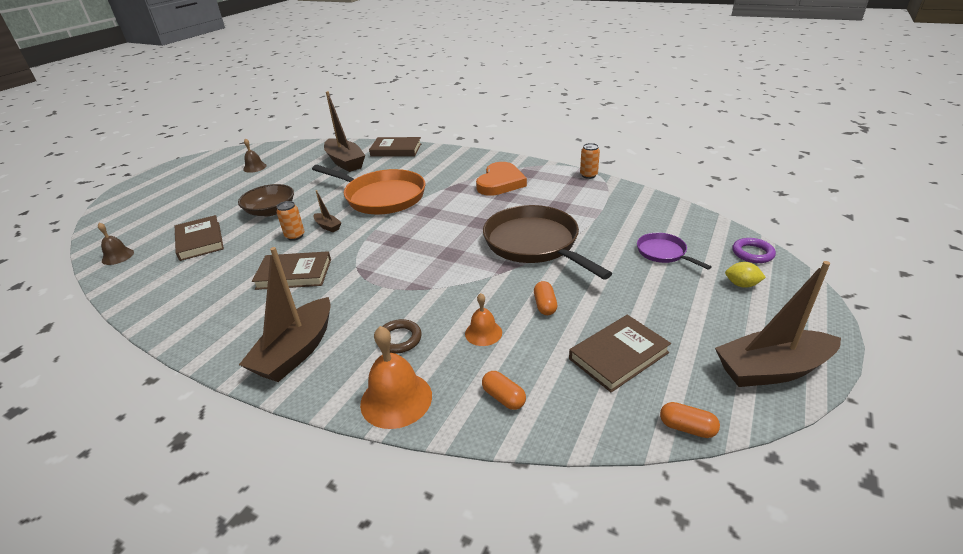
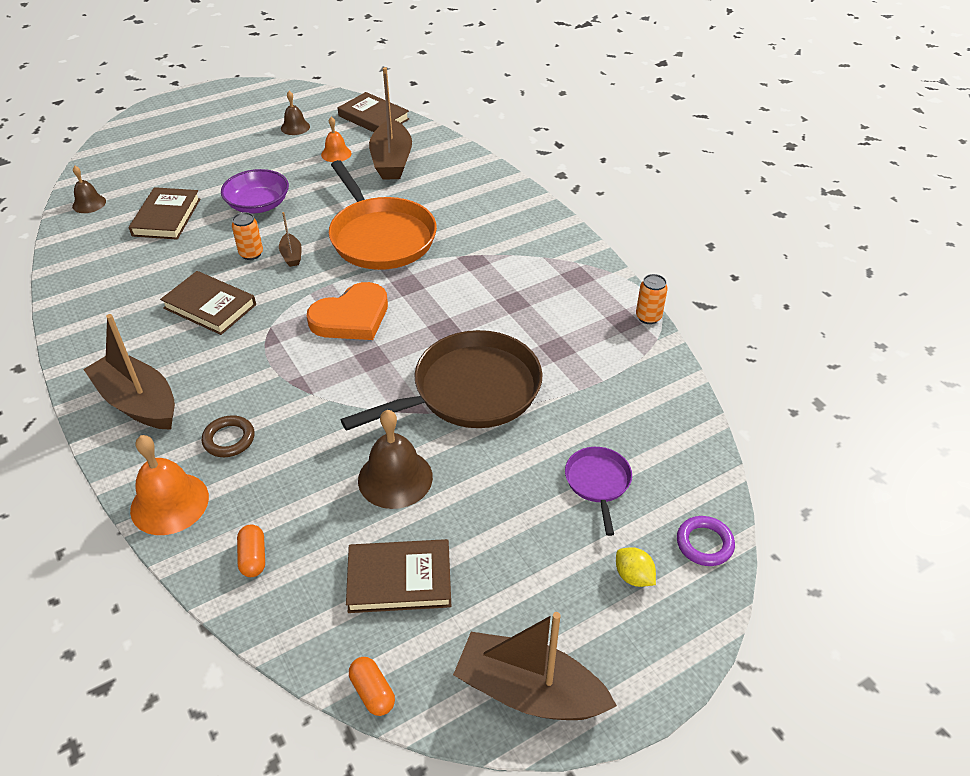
camera: 30 degrees right, 10 degrees up
(270, 211) = (258, 205): brown bowl -> purple bowl
(296, 351) = (139, 402): brown boat -> brown boat turned 75 degrees clockwise
(396, 150) = (464, 165): brown book -> brown book (373, 118)
(483, 333) = (306, 476): orange bell -> orange bell (336, 154)
(500, 182) = (529, 277): orange heart -> orange heart (351, 317)
(534, 243) = (470, 390): brown pan -> brown pan turned 60 degrees clockwise
(545, 305) = (395, 478): orange capsule -> brown bell

